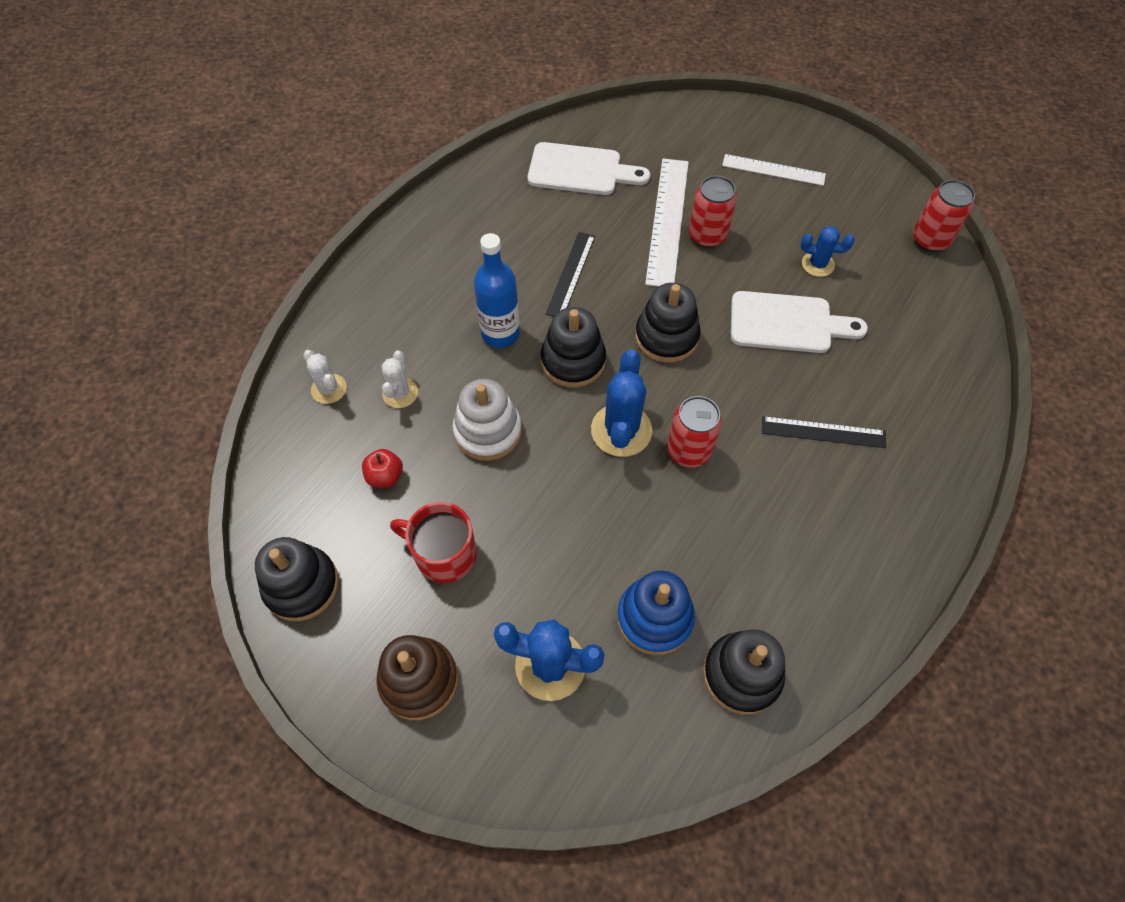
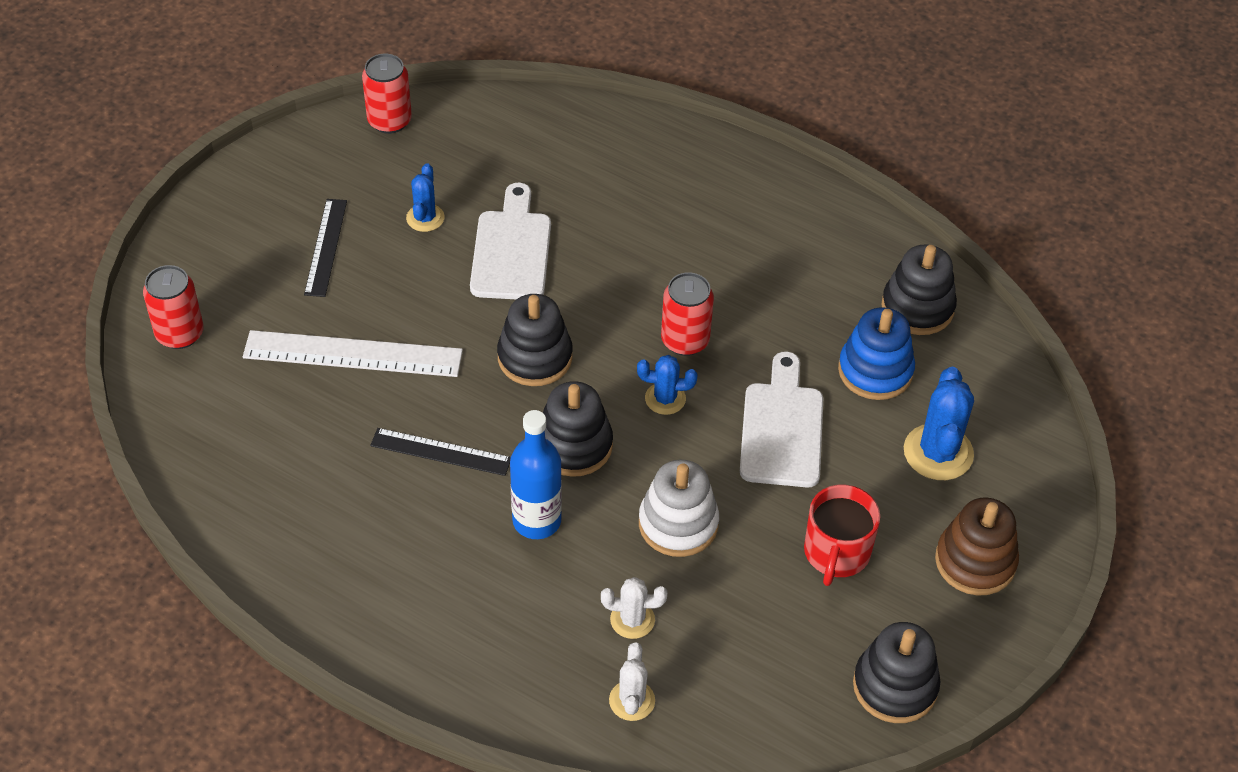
camera: 95 degrees left, 10 degrees down
(329, 389) = (632, 700): white cactus -> white cactus turned 45 degrees counterclockwise
(385, 476) = (749, 621): red apple -> none
(580, 170) = (256, 447): white cutting board -> white cutting board (781, 428)
(621, 430) = (665, 399): blue cactus -> blue cactus, size x0.60
(707, 236) = (379, 316): red can -> red can (180, 334)
(773, 170) = (269, 247): white ruler -> none
(823, 432) = (651, 231): black ruler -> black ruler (325, 247)

